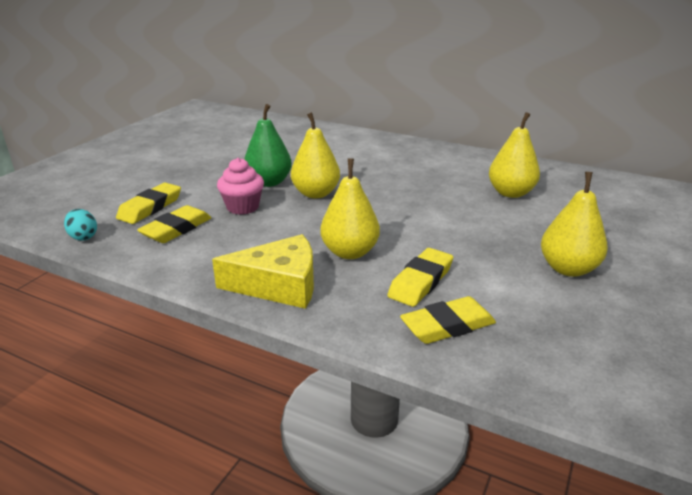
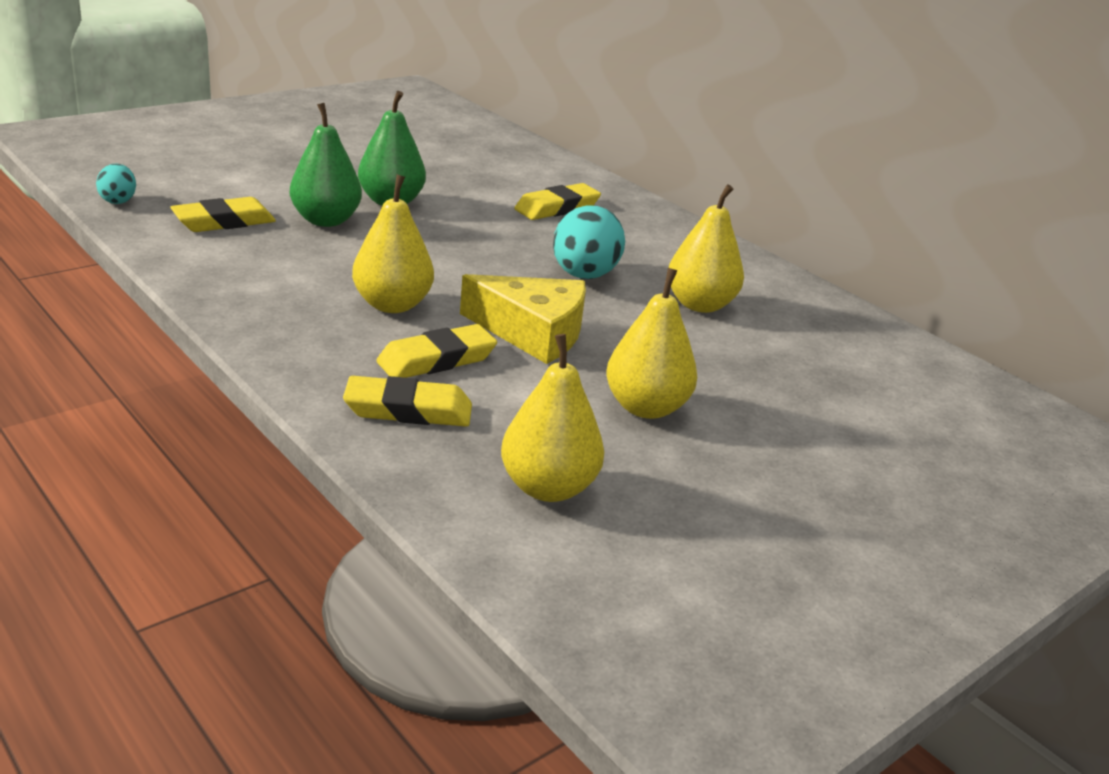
camera: 20 degrees right, 0 degrees up
(150, 207) = (220, 191): yellow eraser -> yellow eraser (557, 208)
(243, 207) = (326, 220): pink cupcake -> green pear
(279, 285) = (270, 311): yellow cheese -> yellow cheese (533, 332)
(316, 193) = (433, 231): yellow pear -> yellow pear (548, 488)
(432, 195) = (584, 276): none -> turquoise egg

